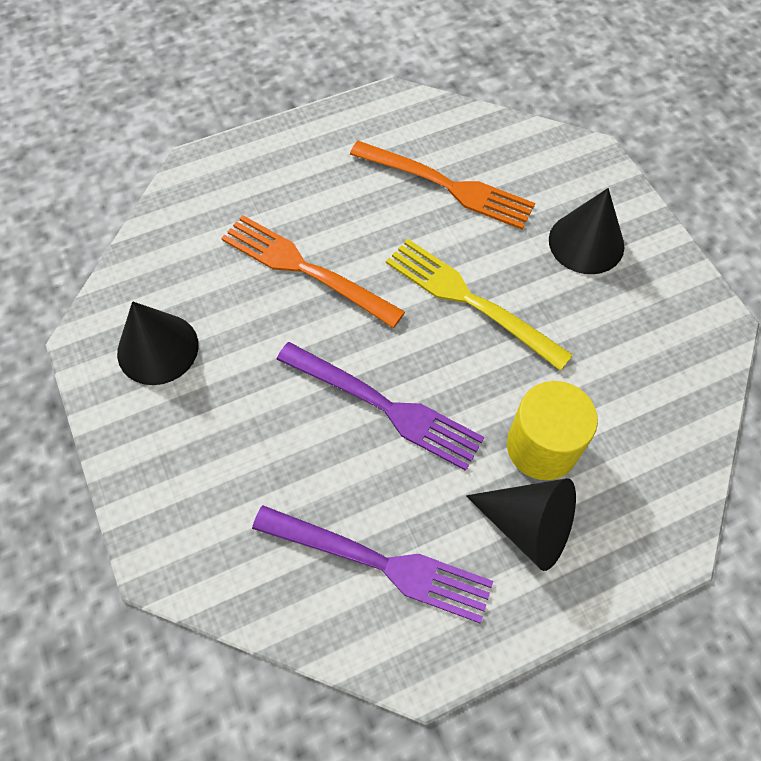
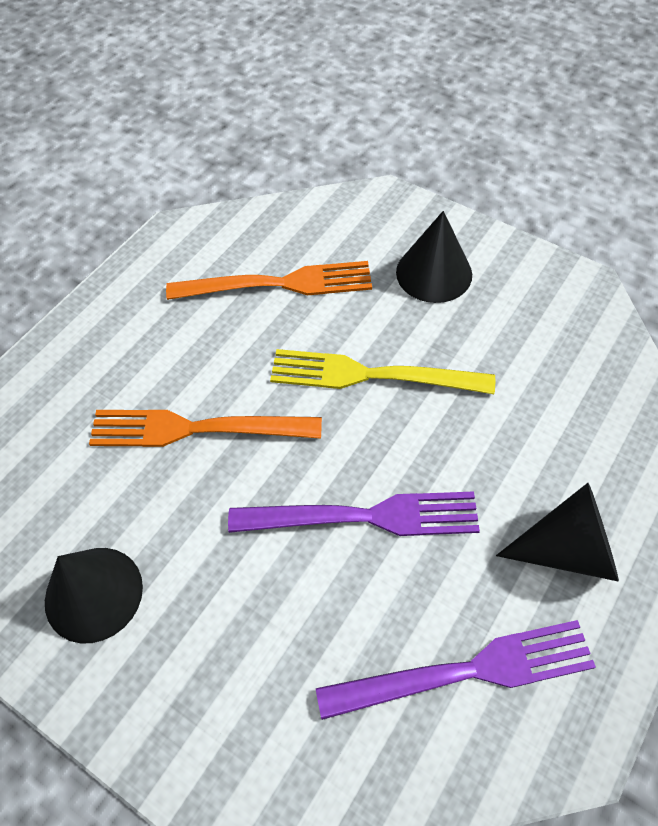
camera: 30 degrees left, 5 degrees down
(542, 447) = (527, 470): yellow cylinder -> none

